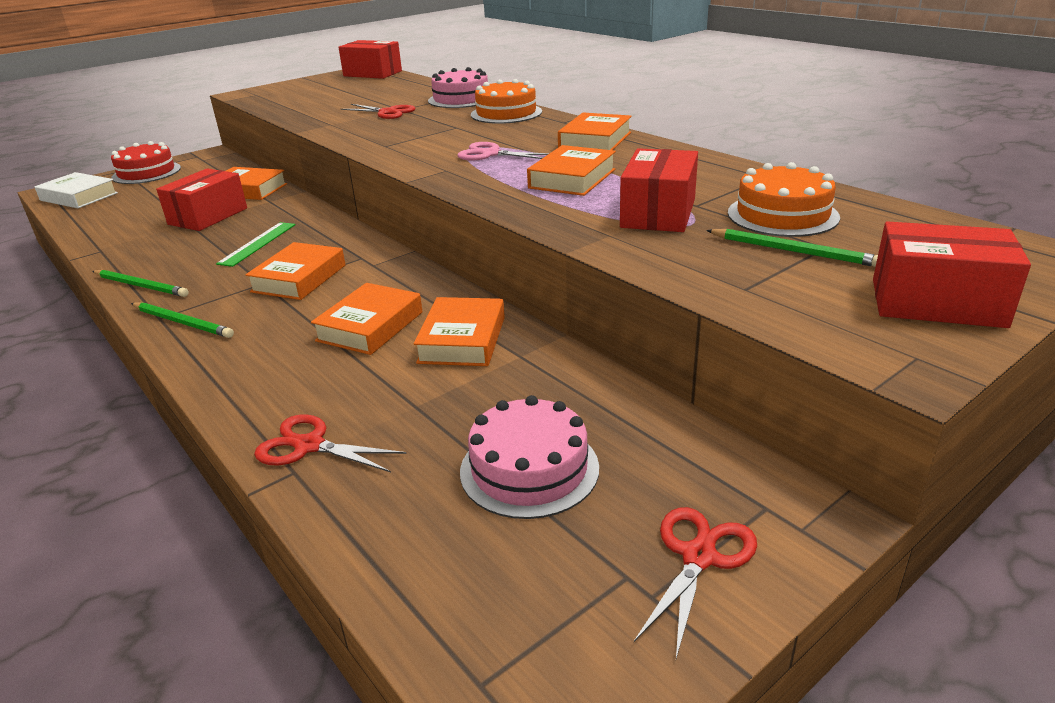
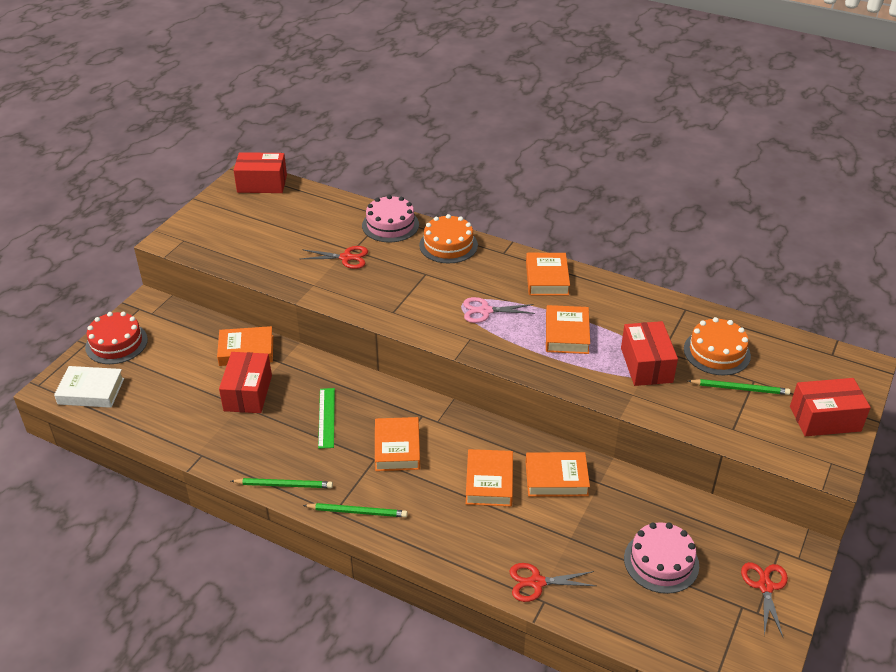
camera: 25 degrees left, 10 degrees up
(462, 340) = (556, 478): orange book -> orange book turned 75 degrees counterclockwise

